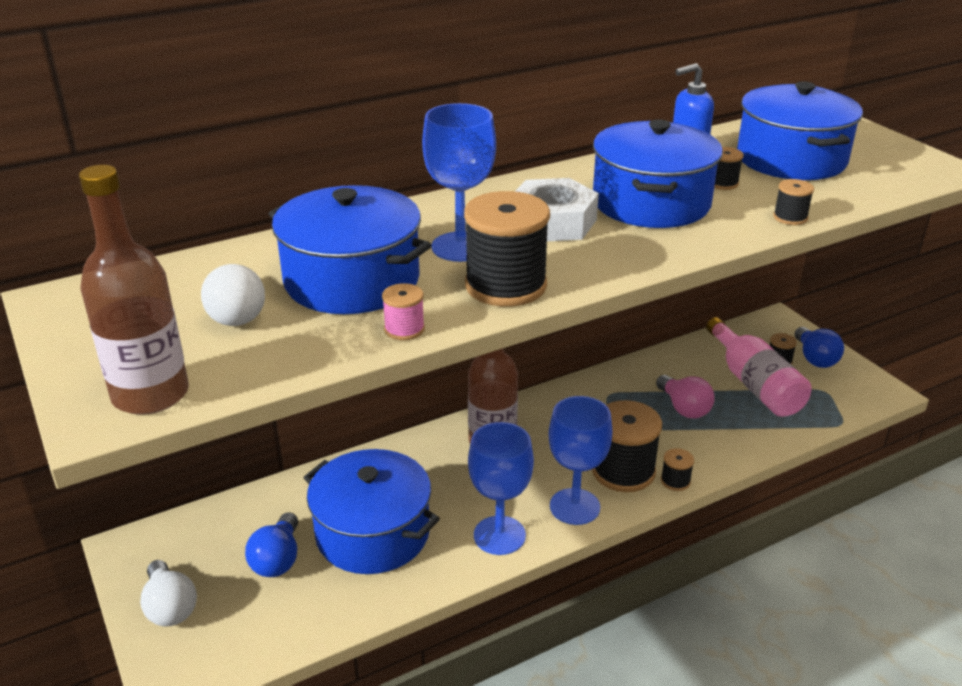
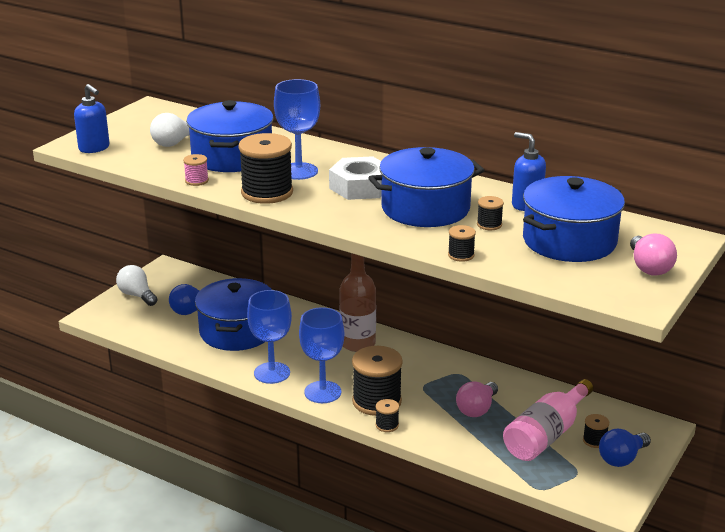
camera: 60 degrees right, 5 degrees down
(150, 394) = (94, 148): brown bottle -> blue soap dispenser
(170, 607) = (137, 295): white light bulb -> white light bulb turned 105 degrees clockwise
(872, 145) = (649, 267): none -> pink light bulb

